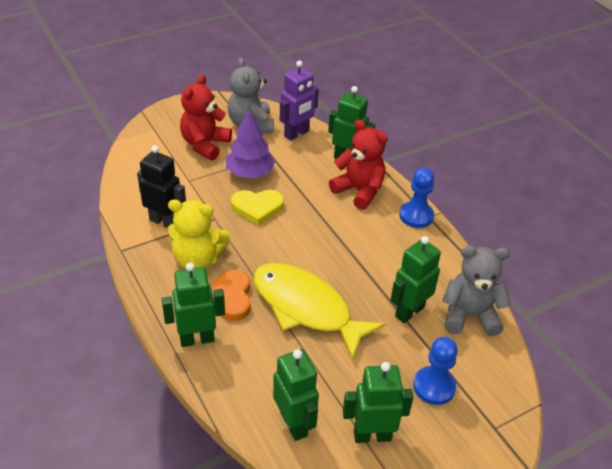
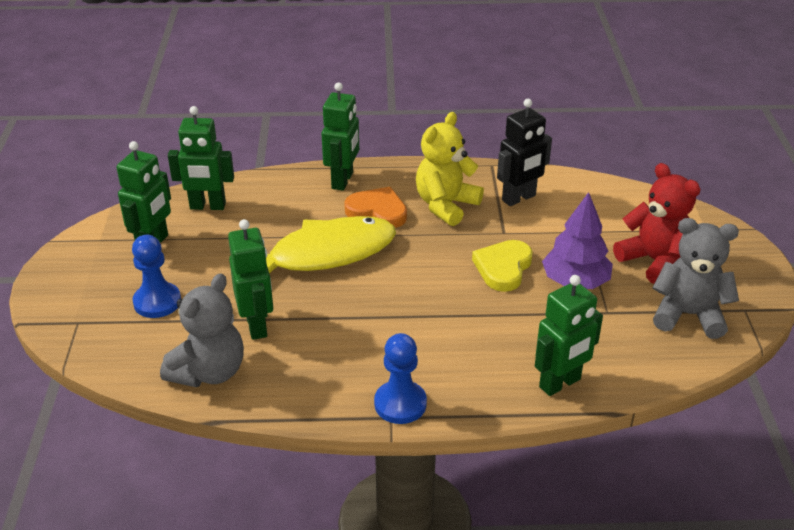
camera: 120 degrees right, 5 degrees down
(296, 134) = (647, 353): purple robot -> none
(359, 191) = (484, 368): red teddy bear -> none

